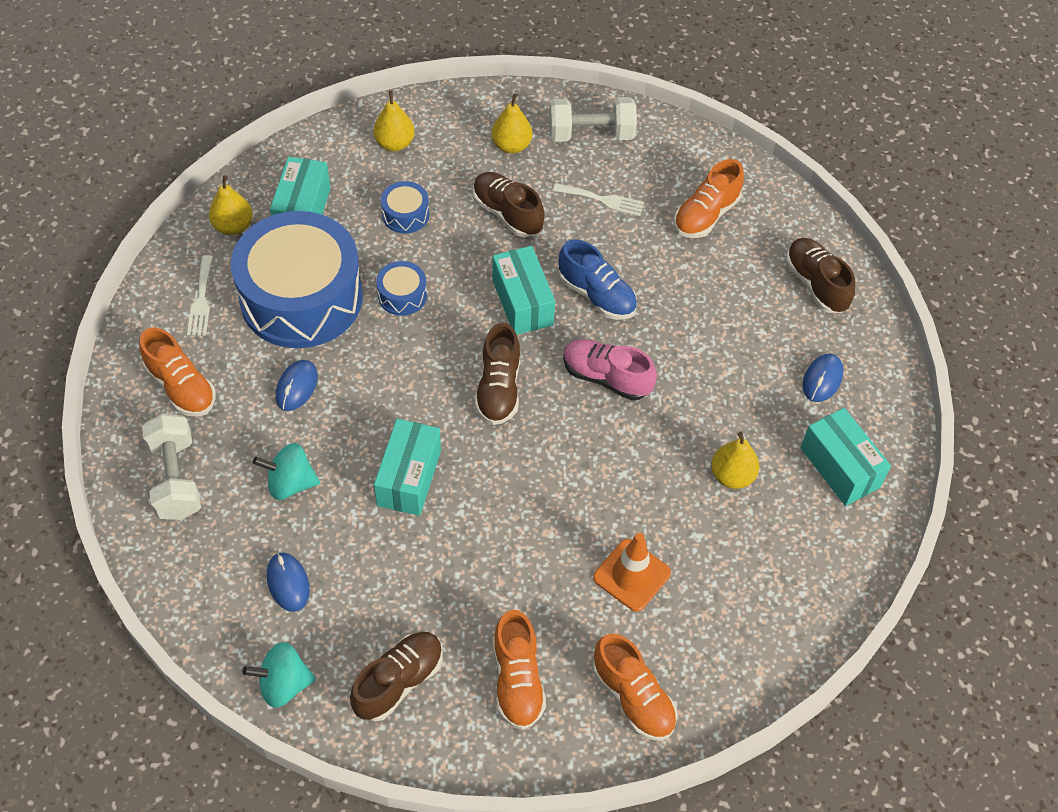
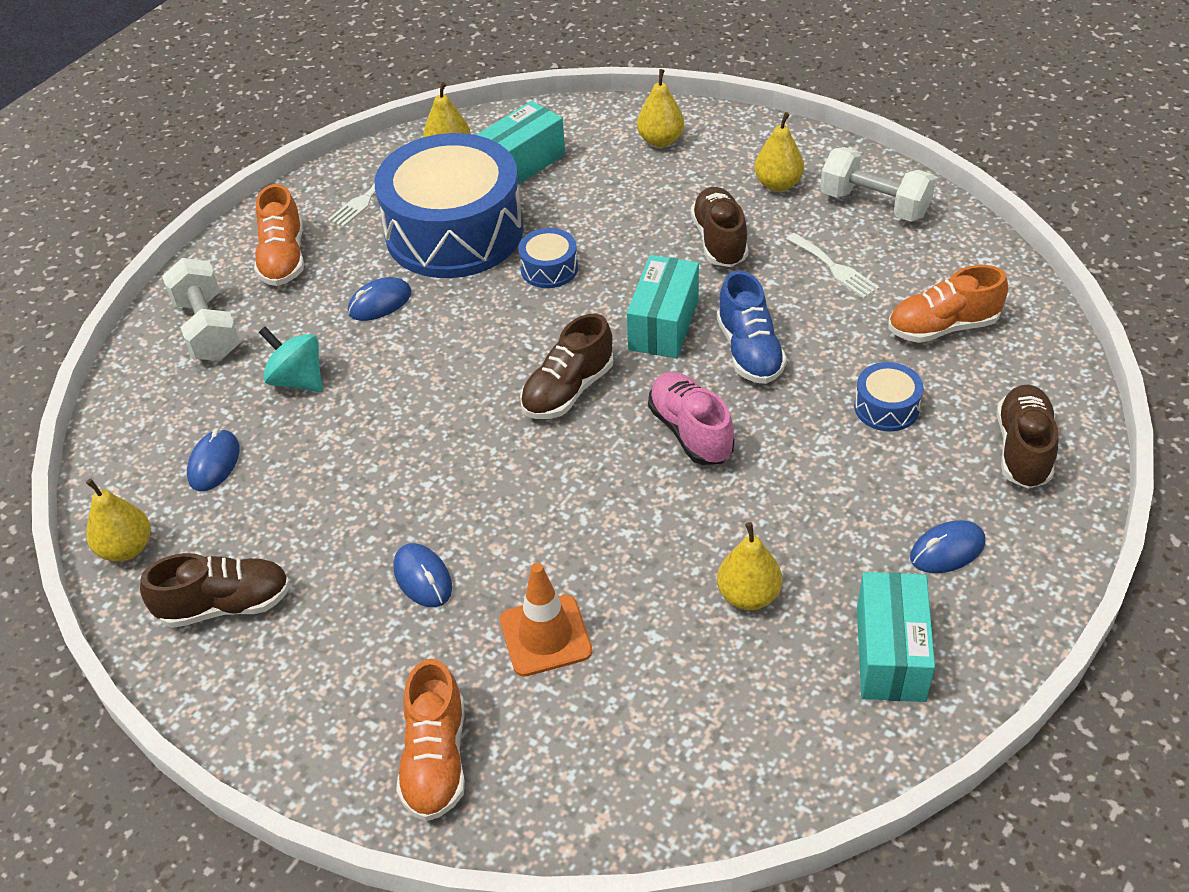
camera: 40 degrees right, 10 degrees down
(176, 478) = (207, 329): white dumbbell -> white dumbbell turned 45 degrees counterclockwise
(284, 684) = (126, 548): turquoise spinning top -> yellow pear
(405, 215) = (616, 203): blue drum -> blue drum (886, 407)
(409, 478) = (407, 428): turquoise box -> none
(517, 680) = (335, 671): orange shoe -> none
(518, 582) = (423, 578): none -> blue mouse

